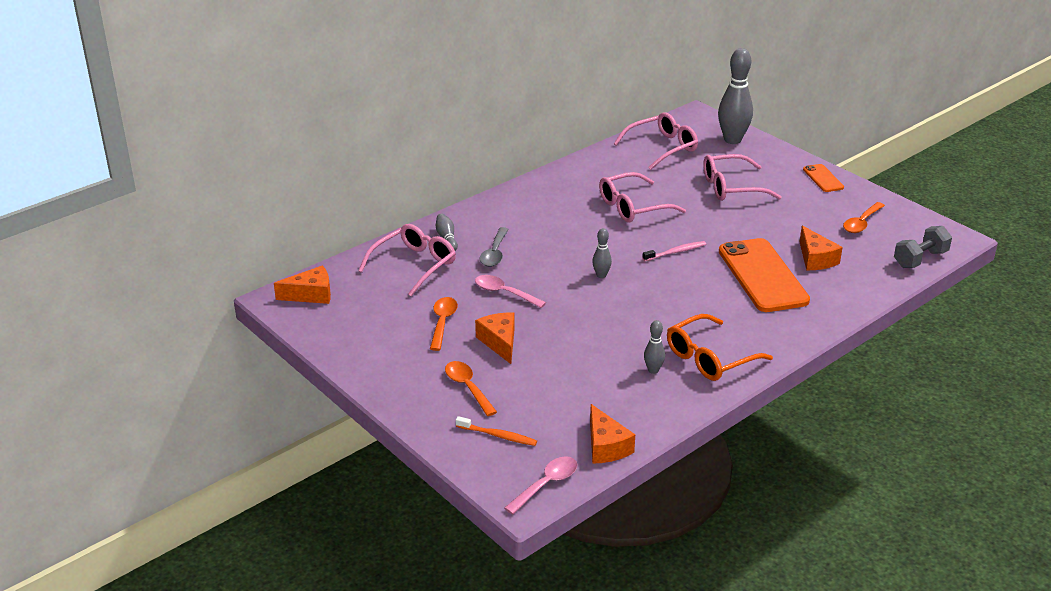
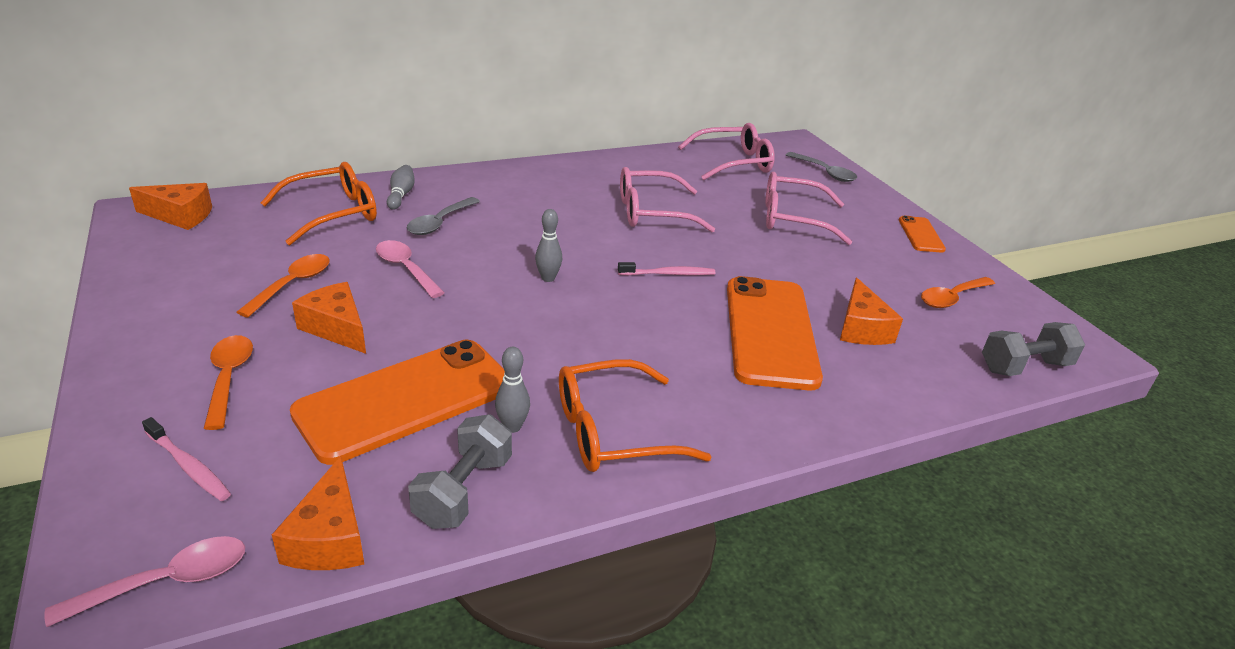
camera: 15 degrees right, 0 degrees up
(414, 265) = (332, 213): pink glasses -> orange glasses
(498, 436) = (188, 466): orange toothbrush -> pink toothbrush
(500, 342) = (337, 328): orange cheese -> orange cheese turned 45 degrees counterclockwise
(581, 372) = (405, 400): none -> orange phone
(654, 408) = (464, 491): none -> grey dumbbell
(732, 140) = (825, 172): grey bowling pin -> grey spoon

